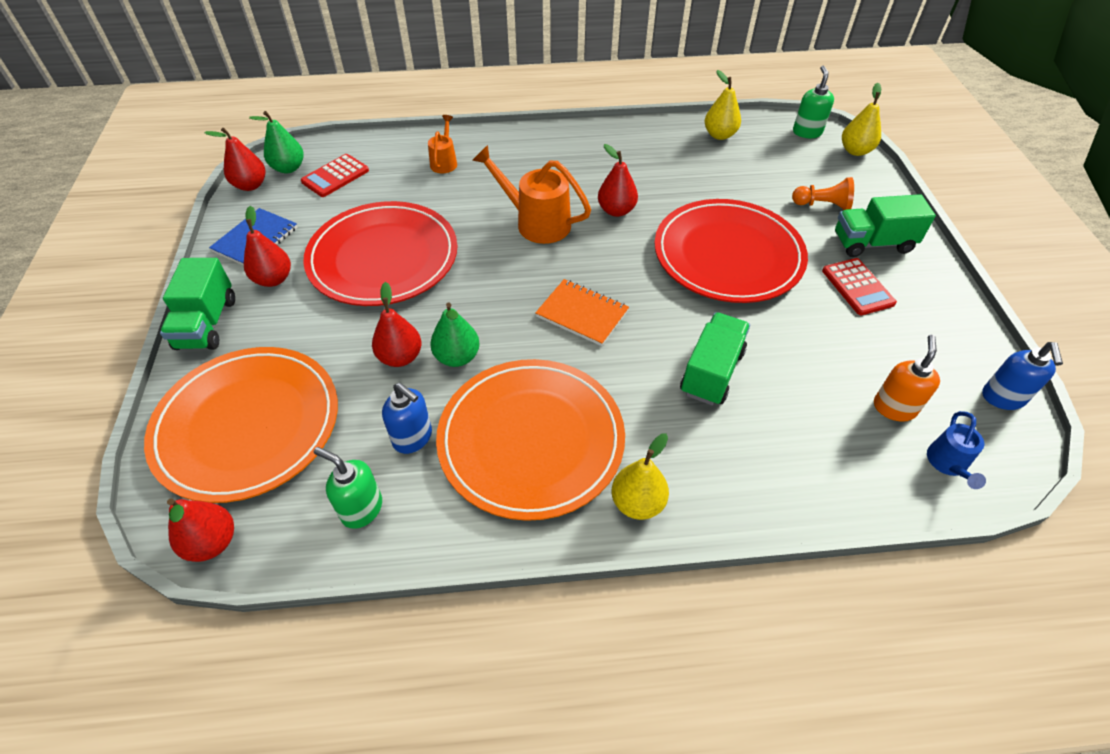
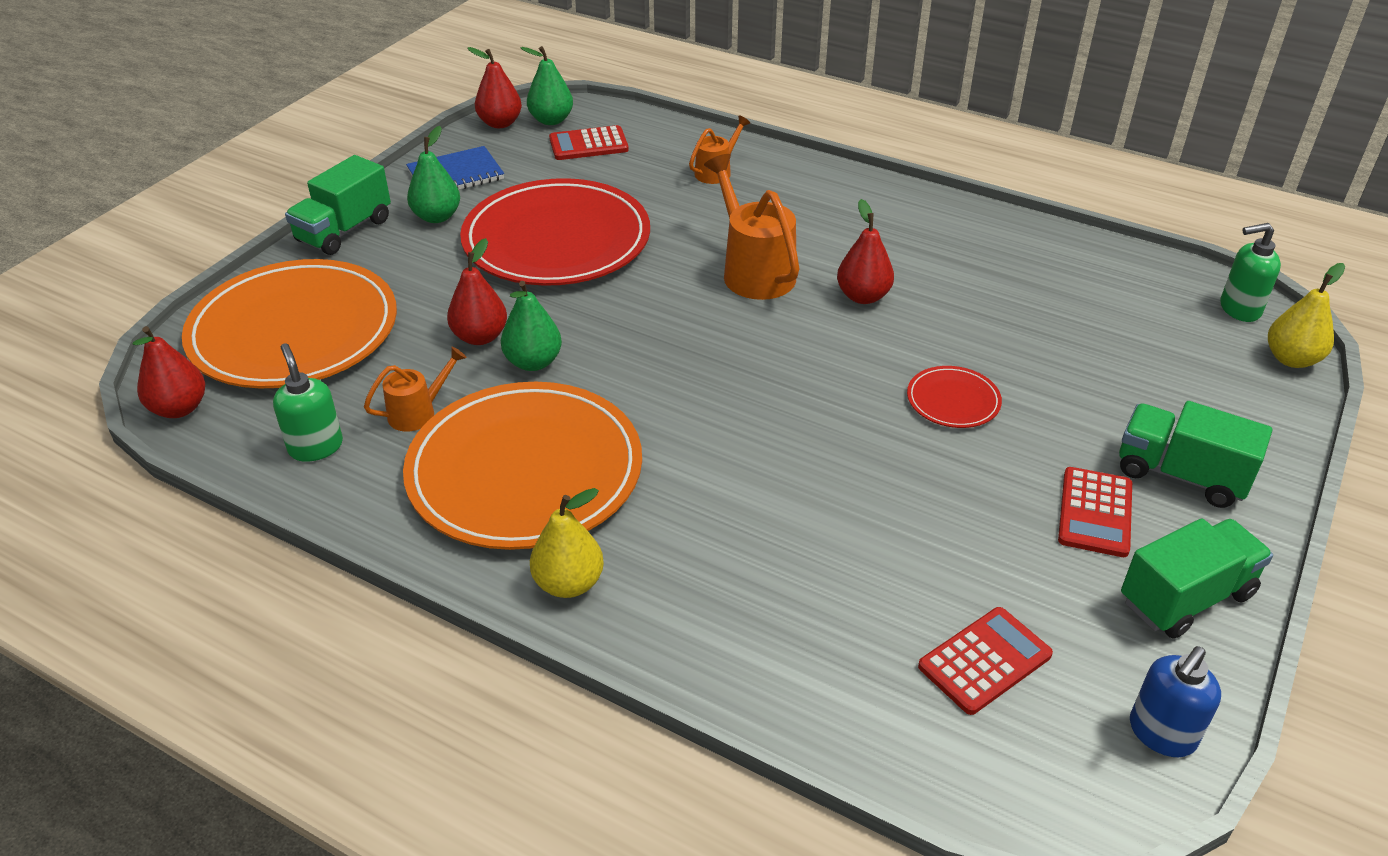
camera: 35 degrees right, 10 degrees down
(273, 279) = (437, 217): red pear -> green pear
(413, 438) = (419, 412): blue soap dispenser -> orange watering can
(582, 314) = (706, 382): orange notebook -> none
(711, 372) = (790, 508): green truck -> green truck (1186, 598)
(719, 135) = (1099, 266): yellow pear -> none
(728, 255) = (953, 400): red plate -> red plate, size x0.42
(807, 132) = (1239, 309): green soap dispenser -> green soap dispenser turned 135 degrees counterclockwise
(822, 205) = (1157, 401): orange pawn -> none
(894, 408) = (984, 661): orange soap dispenser -> red calculator
(948, 464) = (985, 756): blue watering can -> none

